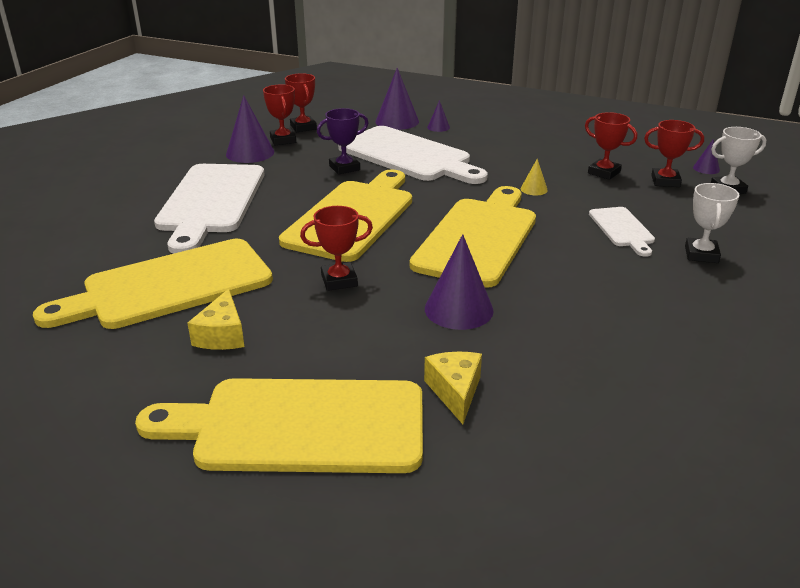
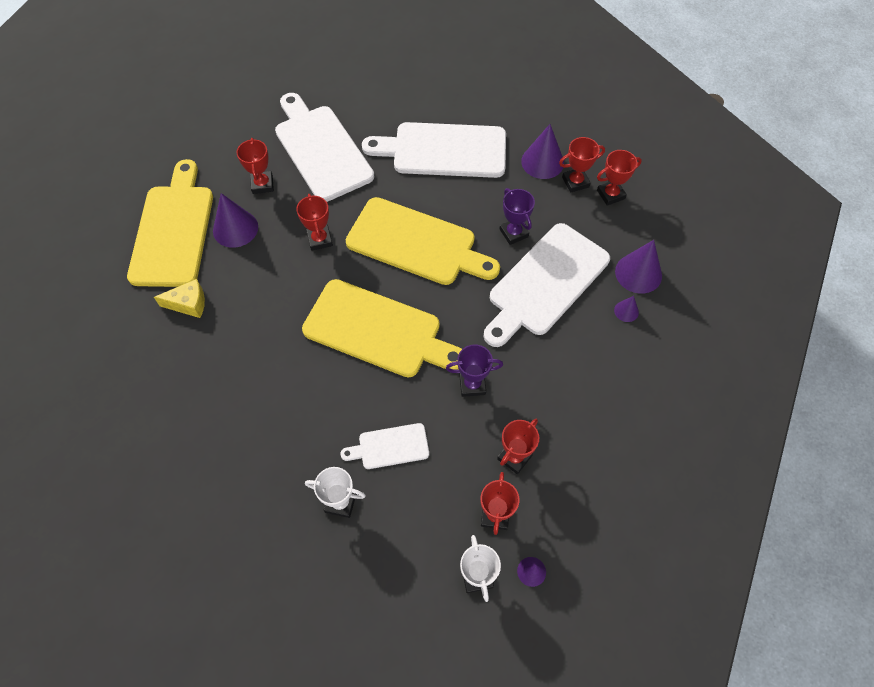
camera: 90 degrees right, 30 degrees up
(169, 286) = (321, 149): yellow cutting board -> white cutting board
(222, 335) = (262, 184): yellow cheese -> red trophy
(458, 309) = (275, 310): purple cone -> purple cone (235, 228)
(534, 189) = (472, 384): yellow cone -> purple trophy

